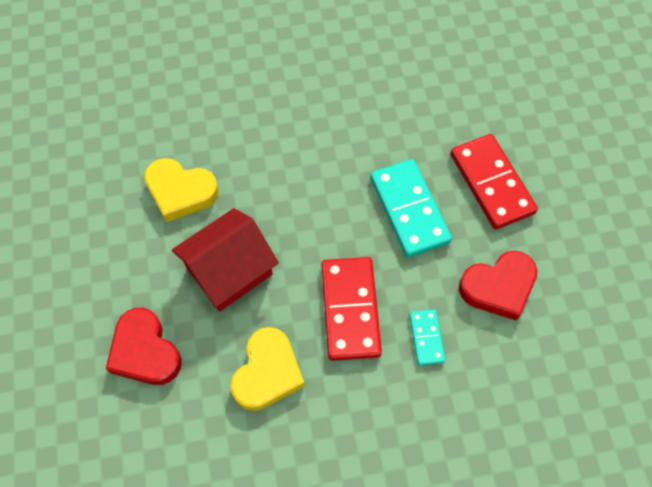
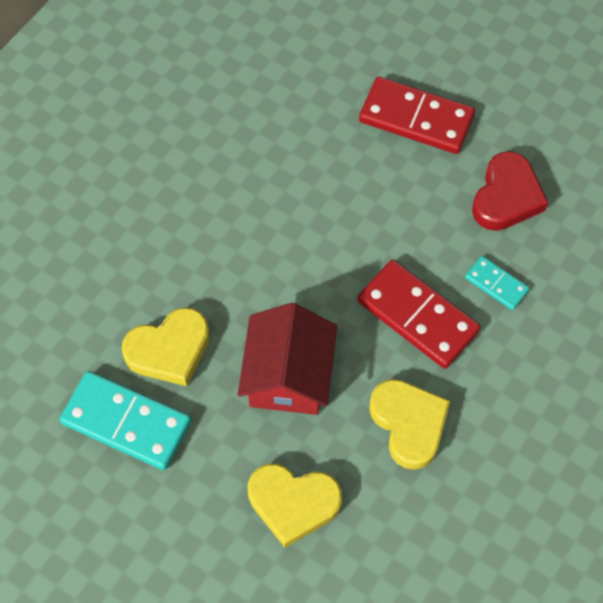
camera: 45 degrees left, 0 degrees up
(145, 351) = (293, 503): red heart -> yellow heart
(409, 210) = (376, 195): turquoise domino -> turquoise domino (127, 422)

